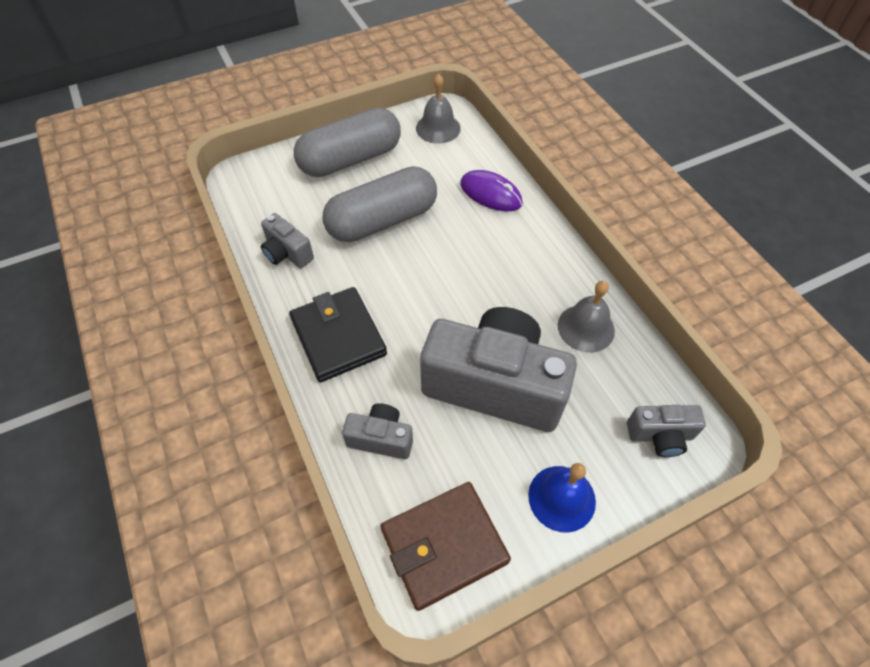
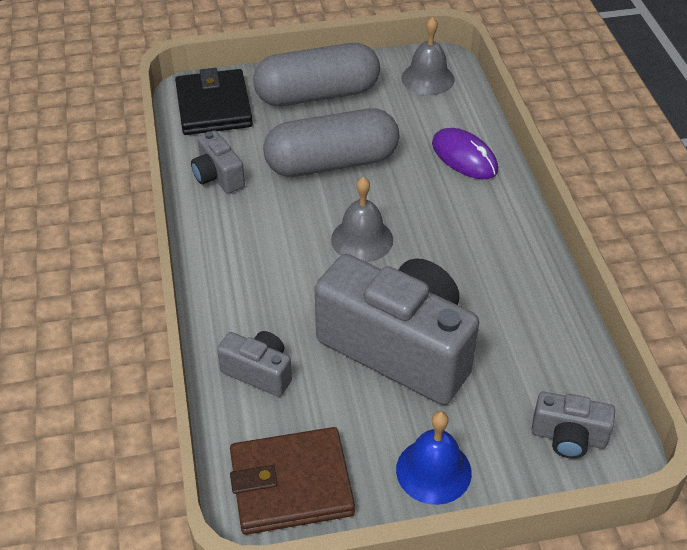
camera: 15 degrees right, 10 degrees down
(338, 336) = (246, 267): black wallet -> black wallet (214, 107)
(586, 328) = (524, 313): grey bell -> grey bell (362, 239)

